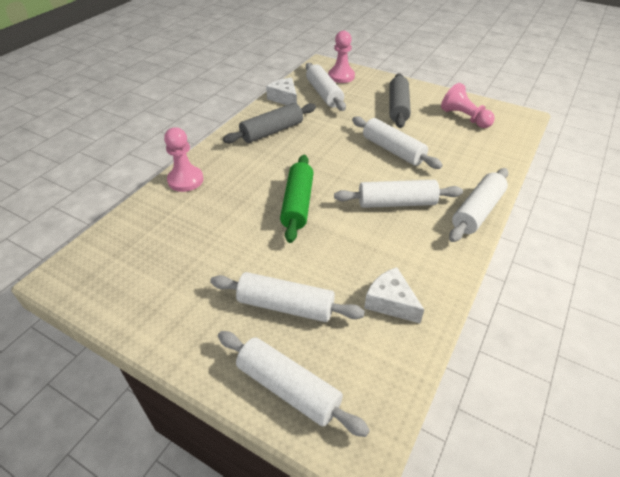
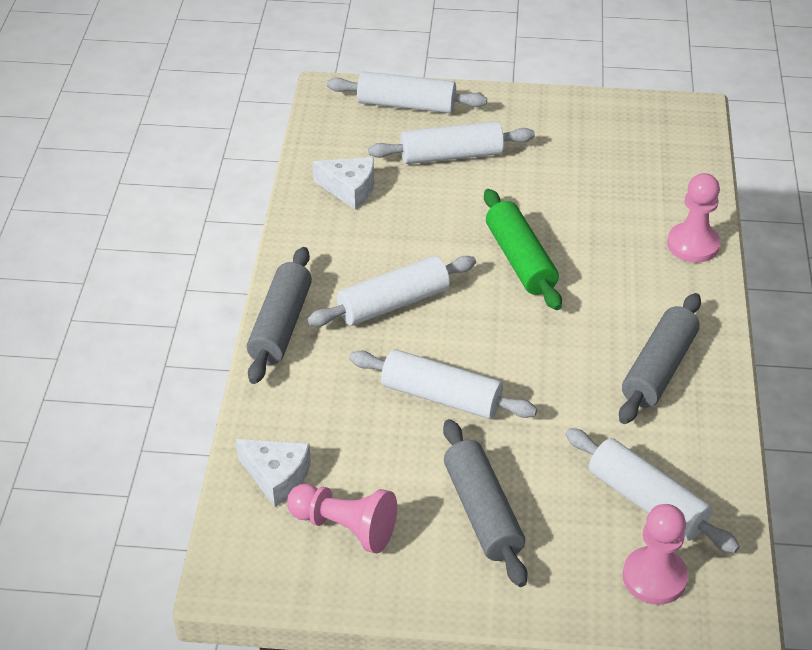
camera: 155 degrees right, 0 degrees up
(284, 98) = (709, 459): white cheese -> white cheese (277, 477)
(477, 211) = (281, 325): white rolling pin -> grey rolling pin

